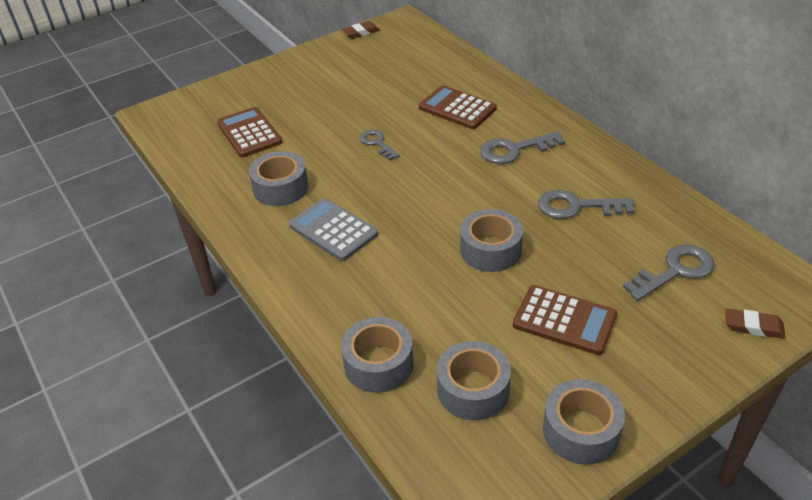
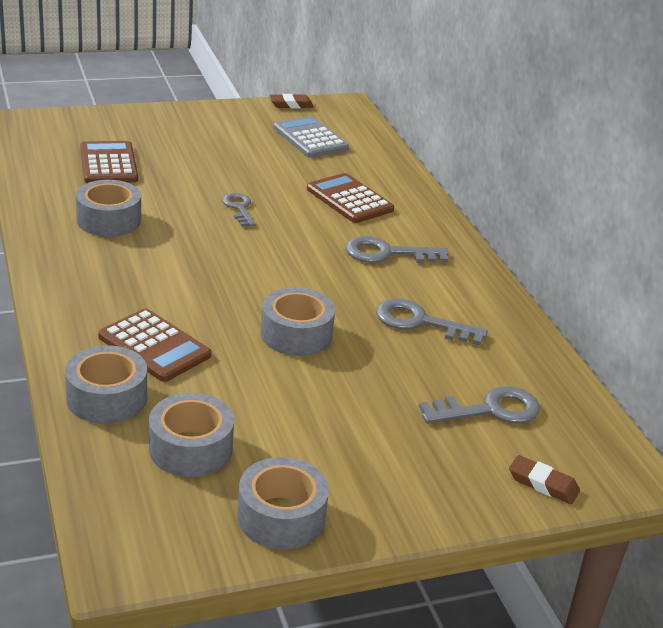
camera: 10 degrees right, 10 degrees down
(333, 230) = (138, 271): grey calculator -> grey calculator (310, 138)
(564, 320) = (333, 418): brown calculator -> brown calculator (154, 346)

